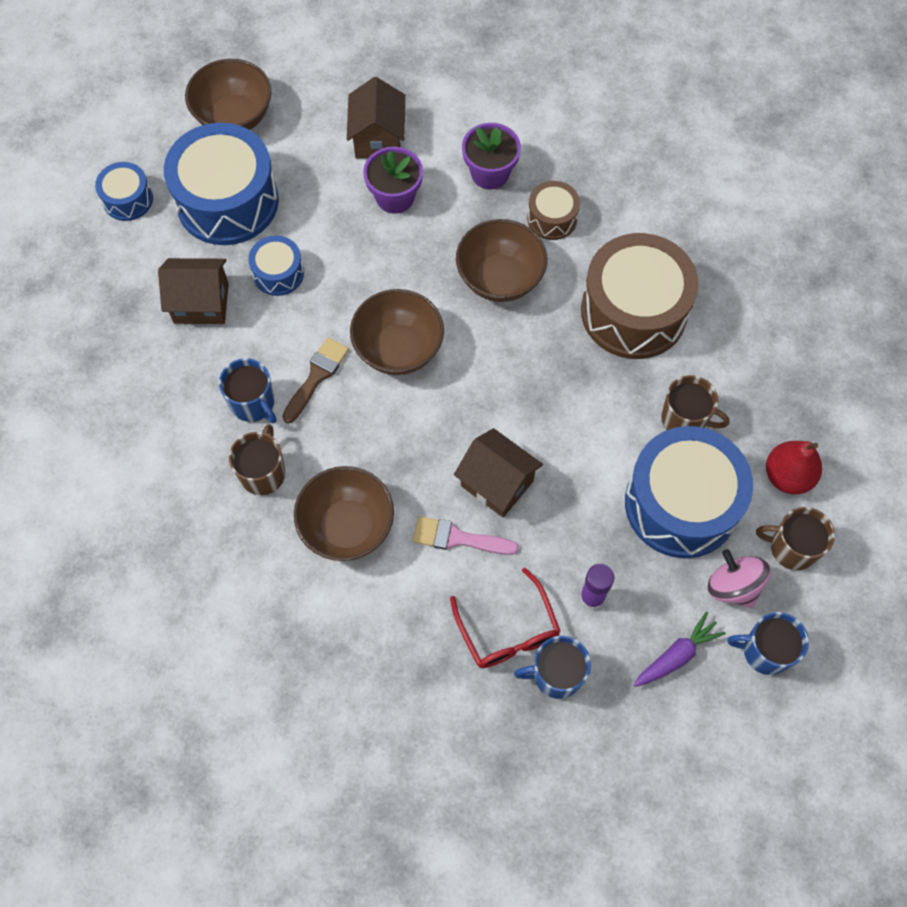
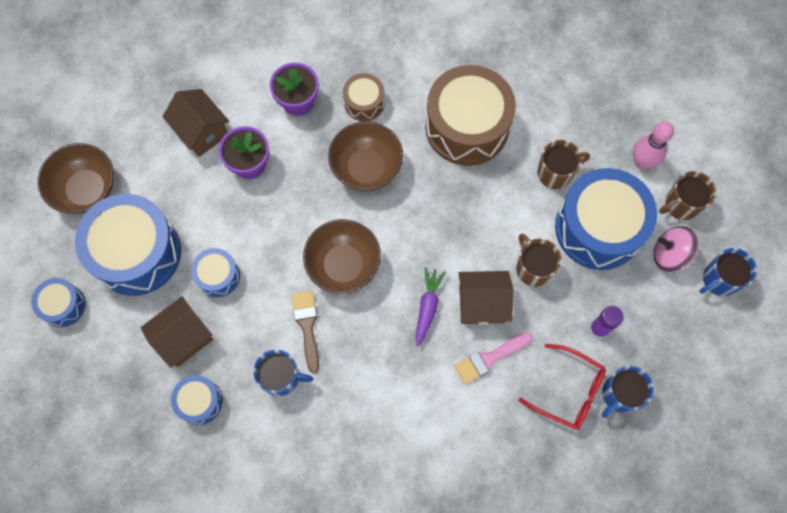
camera: 40 degrees left, 5 degrees up
(165, 368) = (200, 402): none -> blue drum
(263, 473) = (330, 418): brown mug -> brown mug (533, 268)
(347, 526) = (415, 408): brown bowl -> none
(677, 655) = (675, 323): purple carrot -> purple carrot (427, 307)
(787, 476) = (642, 162): red pear -> pink bowling pin

